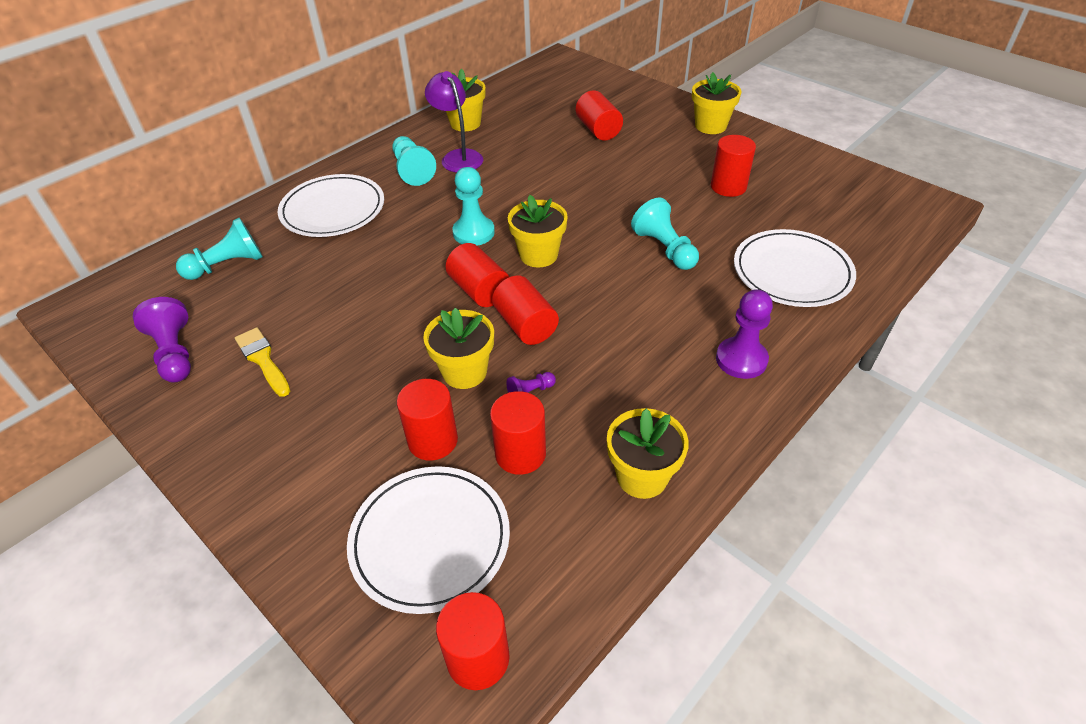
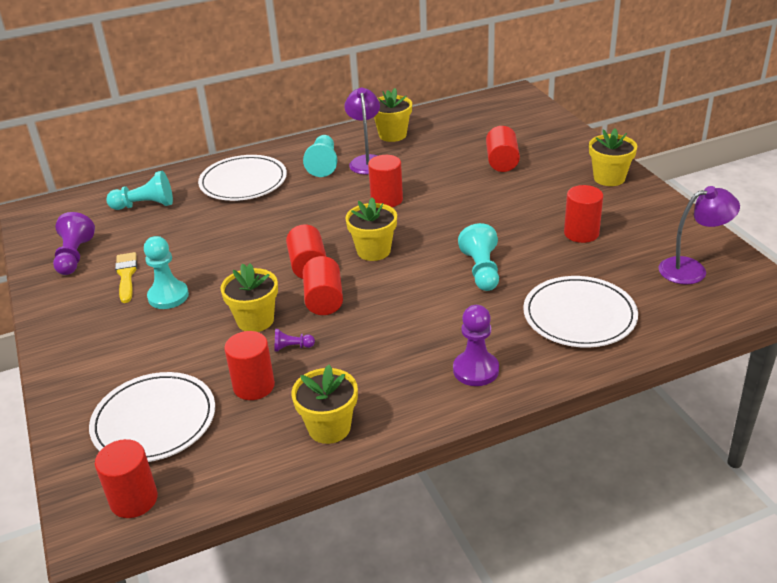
camera: 25 degrees right, 10 degrees down
(433, 440) = (200, 359): red cylinder -> red cylinder (386, 200)
(473, 232) = (335, 222): turquoise pawn -> turquoise pawn (168, 296)
(851, 199) = (691, 269): none -> purple lamp

